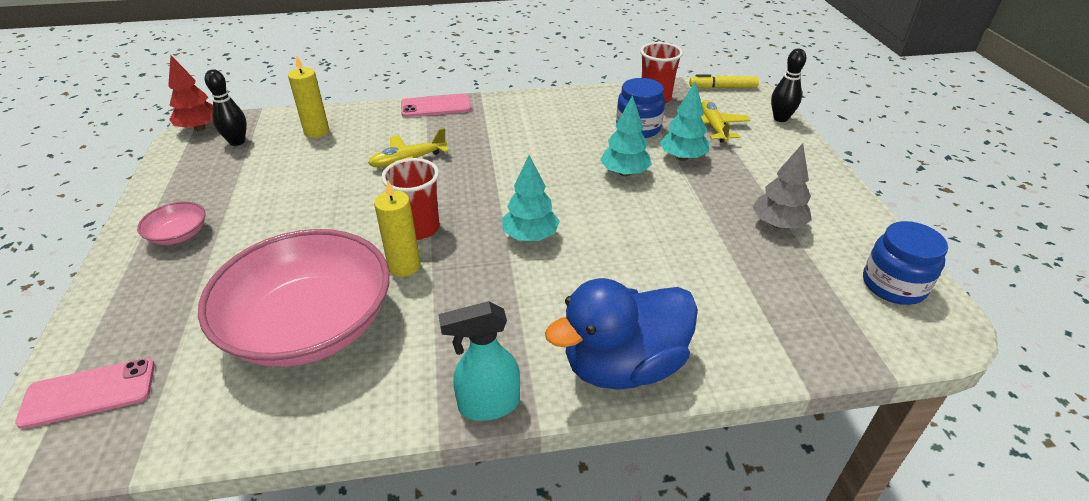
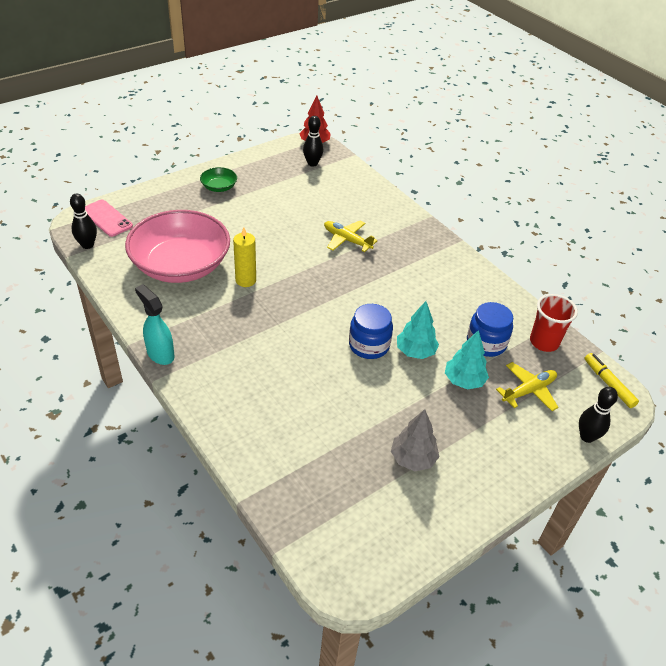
camera: 60 degrees right, 5 degrees up
(131, 442) = (87, 245): none -> black bowling pin
(179, 235) = (219, 187): pink bowl -> green bowl
(316, 131) = (348, 188): yellow candle -> none
(419, 229) = (282, 273): red cup -> none
(436, 106) = (422, 226): pink phone -> none
(530, 236) = (307, 325): turquoise tree -> none
(623, 365) = (216, 403): blue duck -> none
(893, 285) = (381, 545): blue jar -> blue jar (369, 345)

